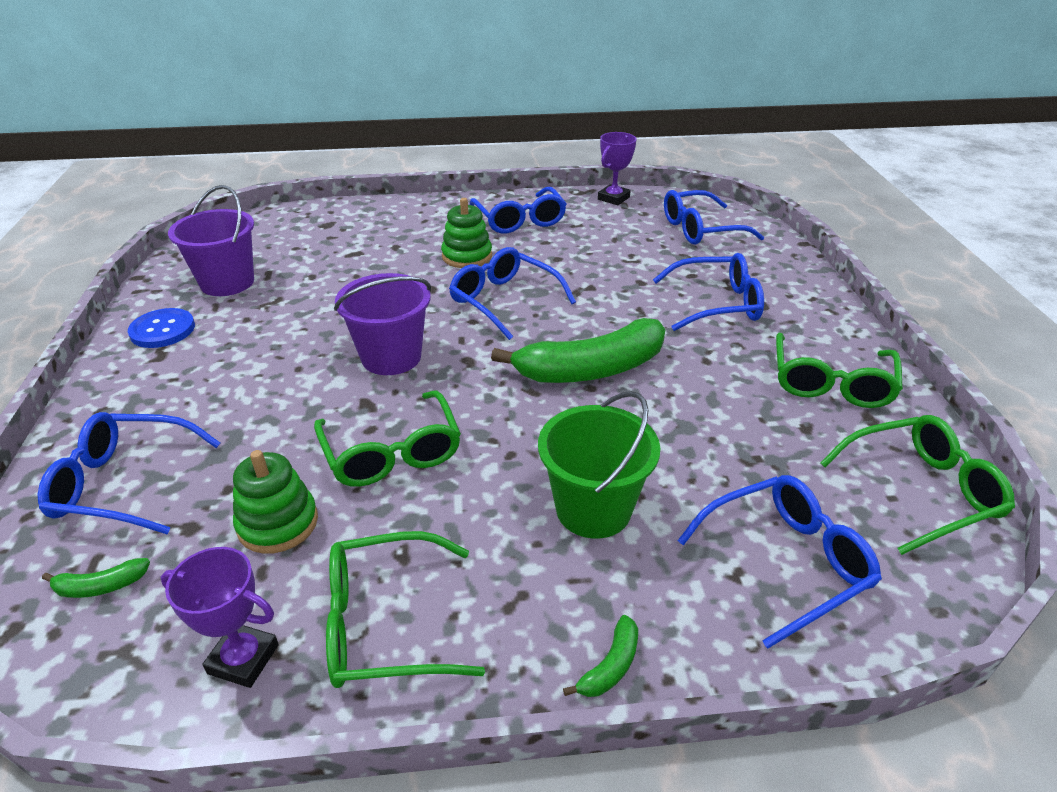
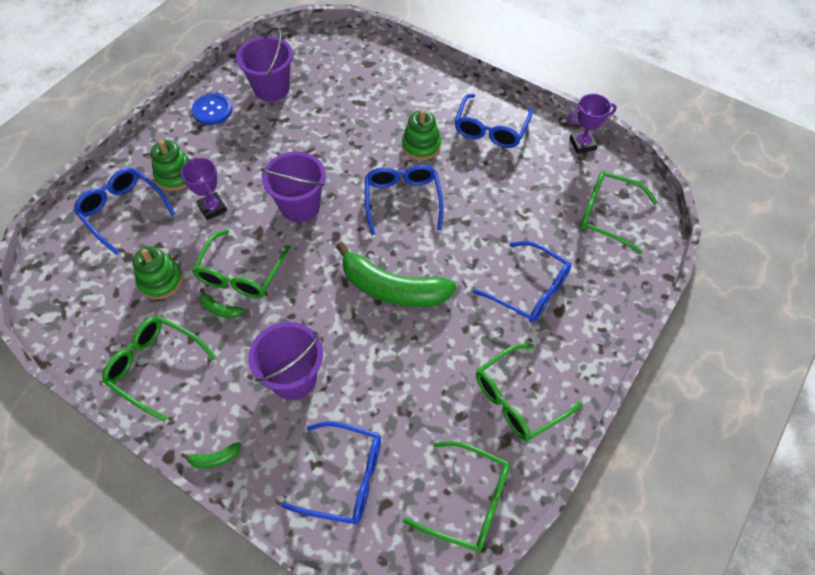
camera: 40 degrees right, 20 degrees up
(100, 586) = (77, 265): green banana -> green banana (220, 309)
(174, 409) = (175, 175): none -> green stacking toy
(243, 659) = (95, 341): purple trophy -> purple trophy (212, 208)
(593, 509) = (293, 378): green bucket -> purple bucket
(700, 229) = (607, 215): blue glasses -> green glasses

